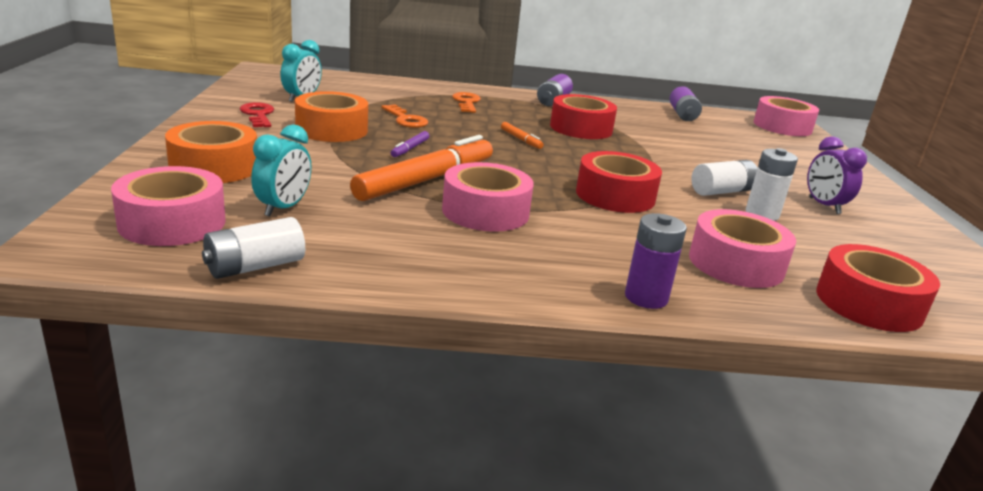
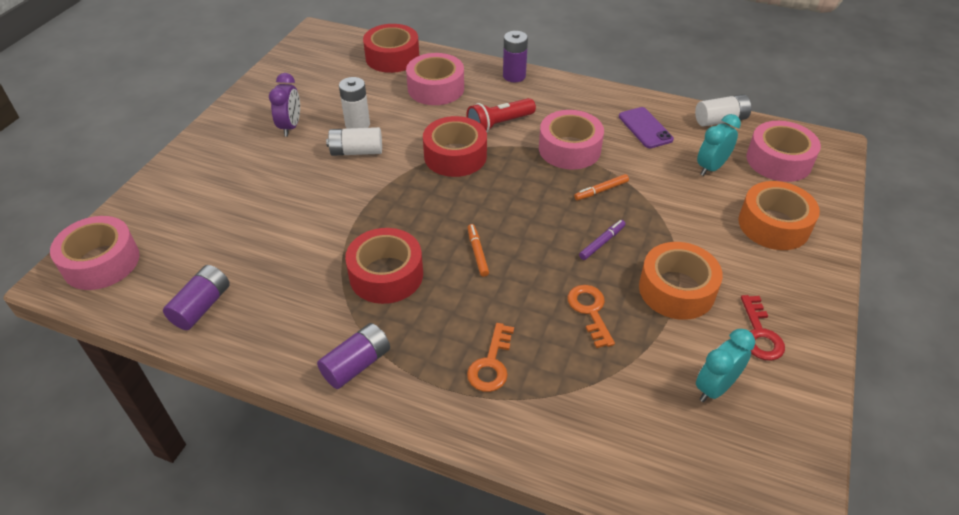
camera: 155 degrees left, 20 degrees up
(386, 243) = (645, 128): none -> purple phone
(426, 180) = (601, 190): orange marker -> orange marker, size x0.42
(598, 229) = (499, 124): none -> red flashlight

